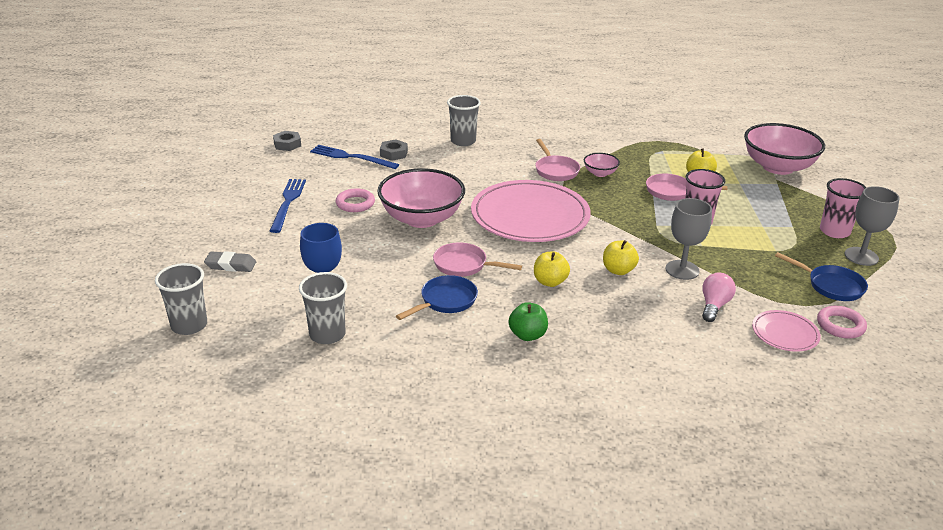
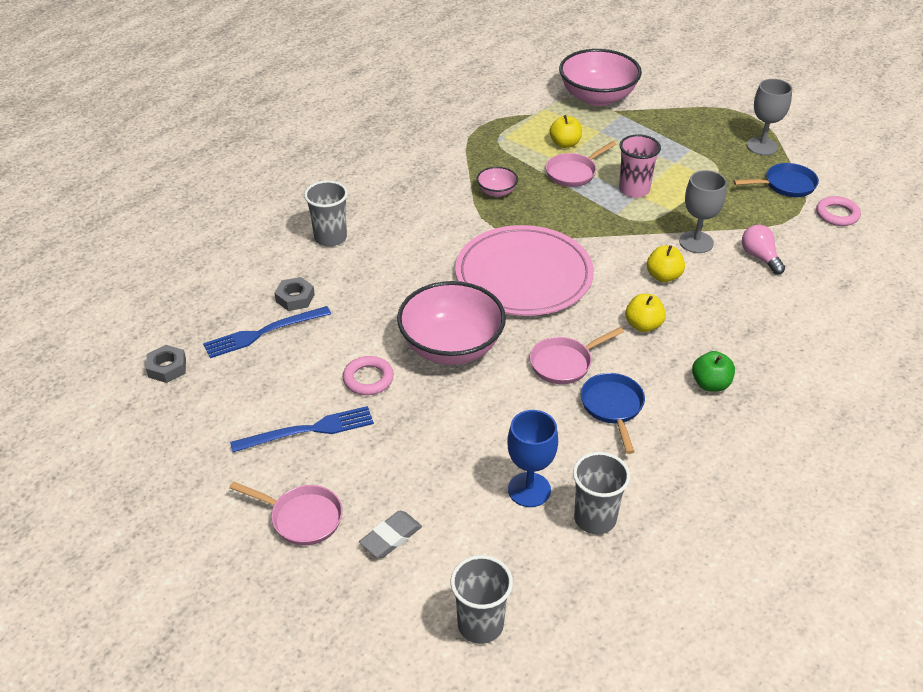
camera: 50 degrees left, 10 degrees up
(288, 203) = (307, 431): blue fork -> blue fork turned 120 degrees clockwise
(555, 170) = (460, 214): pink pan -> pink pan (302, 518)
(785, 333) = (825, 246): pink plate -> none
(834, 231) = (717, 135): pink cup -> none

